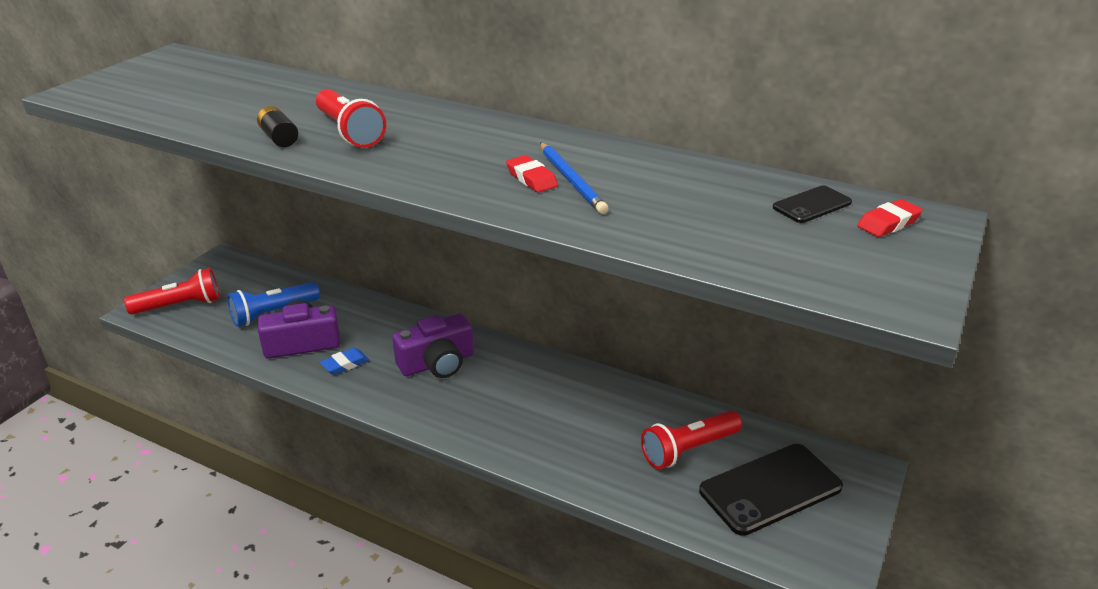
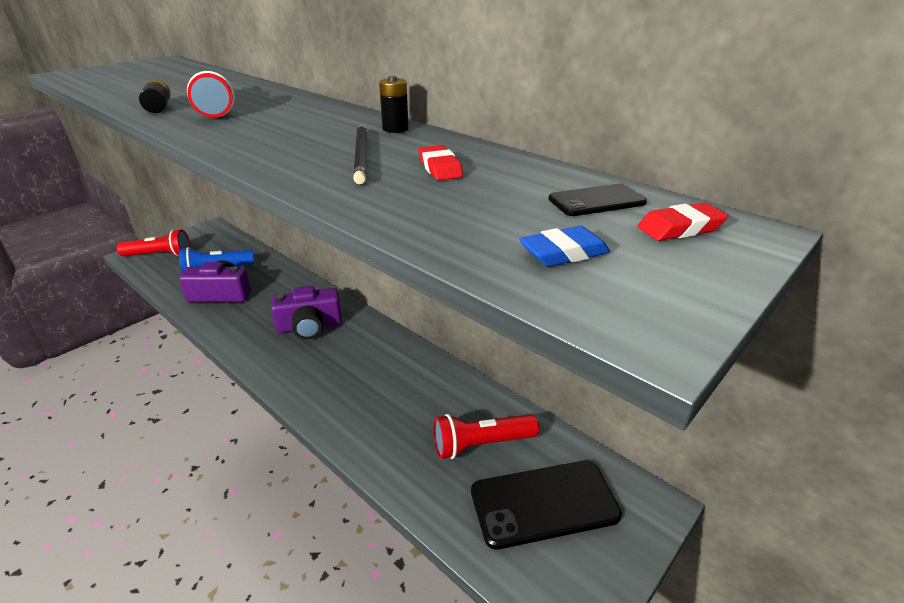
camera: 15 degrees right, 0 degrees up
(345, 364) = (240, 315): blue eraser -> blue eraser (564, 253)
(531, 178) = (326, 151): red eraser -> red eraser (440, 168)
(571, 141) = (395, 129): none -> black battery
(571, 180) = (361, 156): blue pencil -> black pencil

